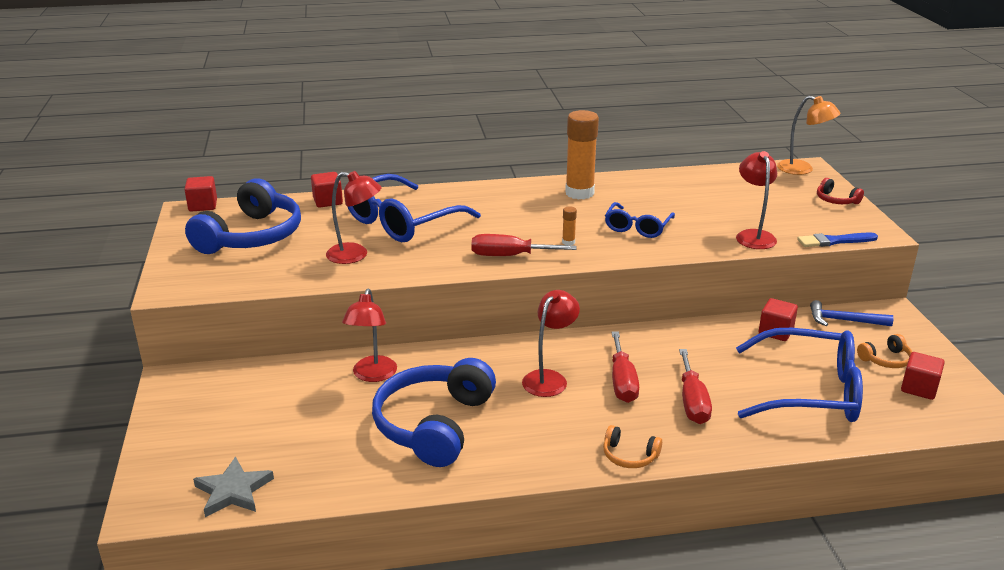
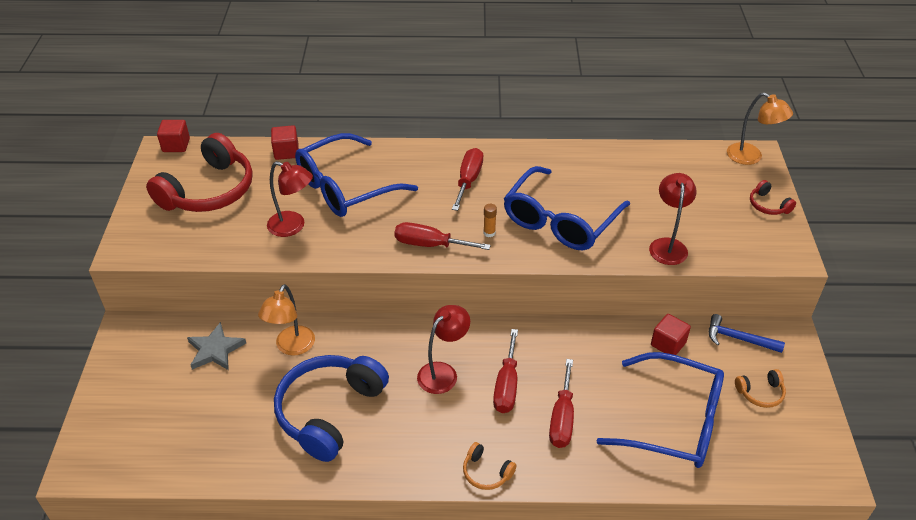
camera: 10 degrees right, 15 degrees up
(233, 491) = (149, 459): grey star -> grey star (215, 350)
(251, 236) = (209, 190): blue headphones -> red headphones
(372, 375) = (292, 347): red lamp -> orange lamp
(530, 206) = (468, 180): none -> red screwdriver
(579, 193) = (520, 167): orange glue stick -> none
(637, 227) = (560, 220): blue glasses -> blue glasses, size x1.79
(834, 241) = (745, 262): blue brush -> none
(919, 388) = (778, 432): red cube -> none

